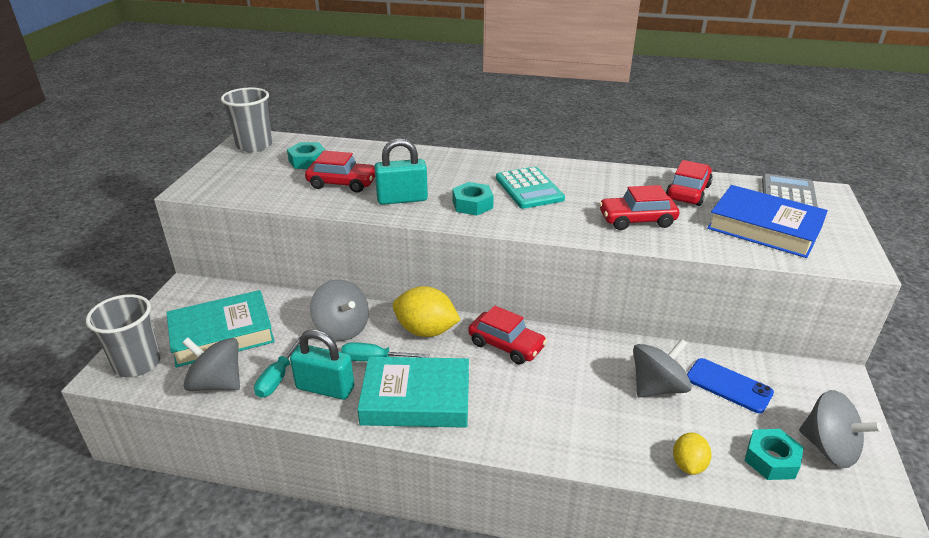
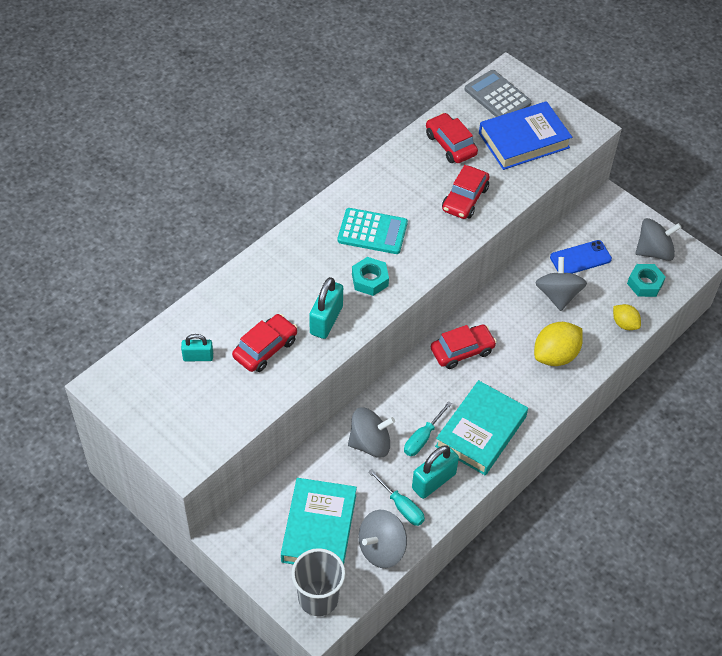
camera: 60 degrees left, 20 degrees up
(254, 146) = (126, 387): grey cup -> none
(307, 161) = (198, 357): turquoise nut -> turquoise padlock
(426, 331) = (411, 390): yellow lemon -> yellow lemon (555, 355)

